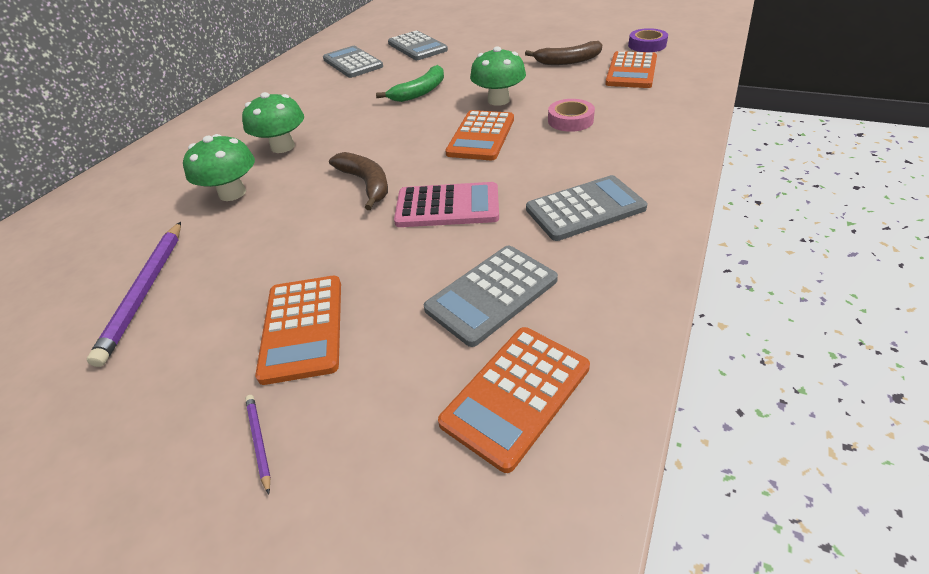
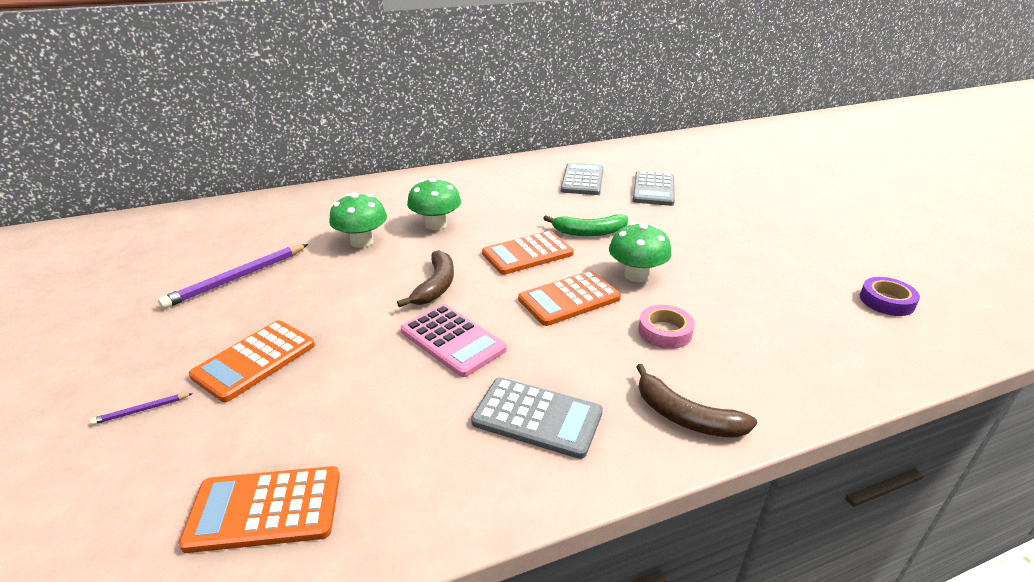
camera: 40 degrees right, 10 degrees down
(259, 441) = (141, 410): purple pencil -> purple pencil turned 135 degrees counterclockwise
(491, 294) = (368, 428): grey calculator -> none
(568, 61) = (766, 273): brown banana -> brown banana (686, 416)
(631, 71) = (815, 319): orange calculator -> orange calculator (527, 253)

